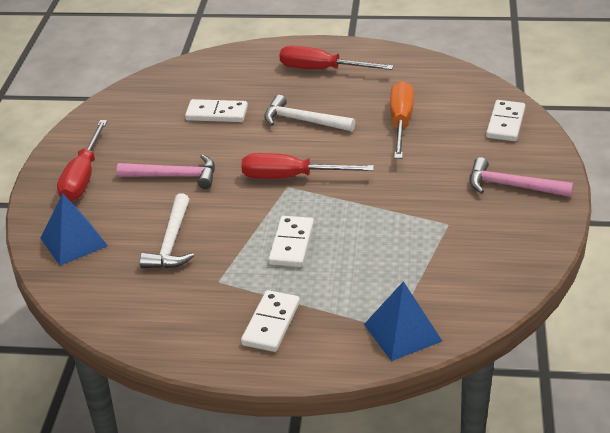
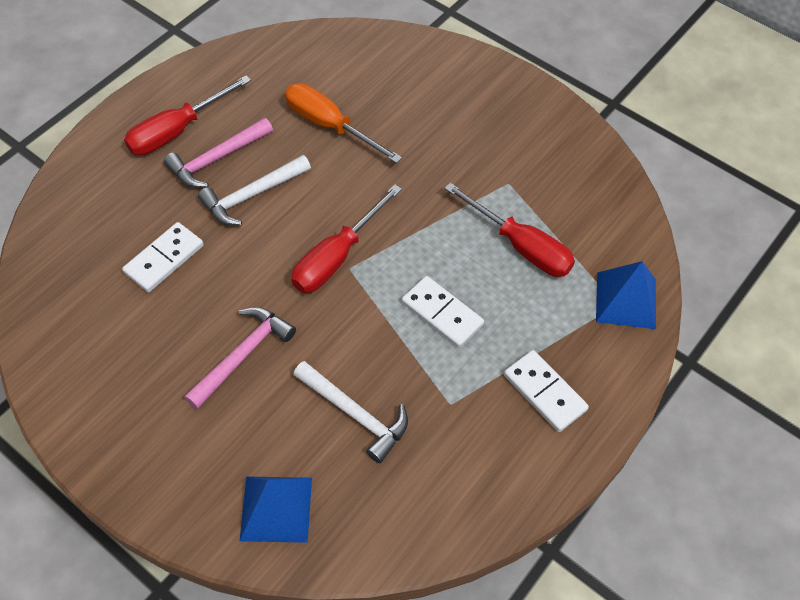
camera: 60 degrees left, 20 degrees up
(83, 177) = (161, 444): red screwdriver -> red screwdriver (521, 246)
(505, 123) = (401, 58): white domino -> none
(512, 186) = (494, 110): pink hammer -> pink hammer (217, 159)

